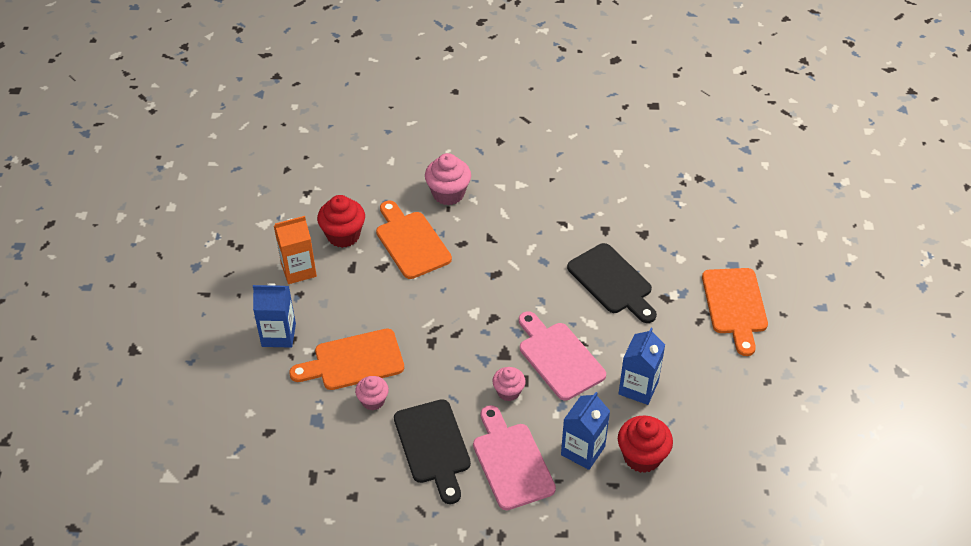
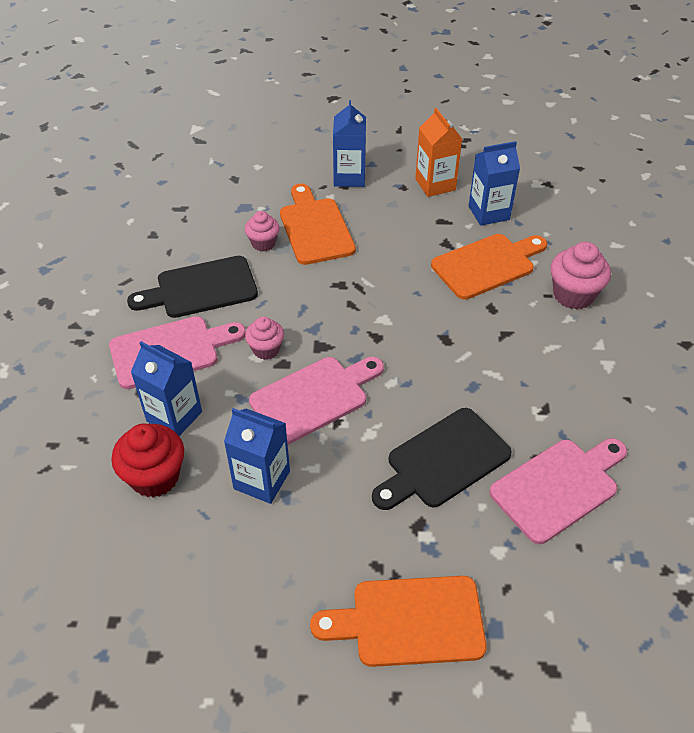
camera: 90 degrees right, 0 degrees up
(343, 235) = (489, 213): red cupcake -> blue carton
(628, 224) = (558, 487): none -> pink cutting board

